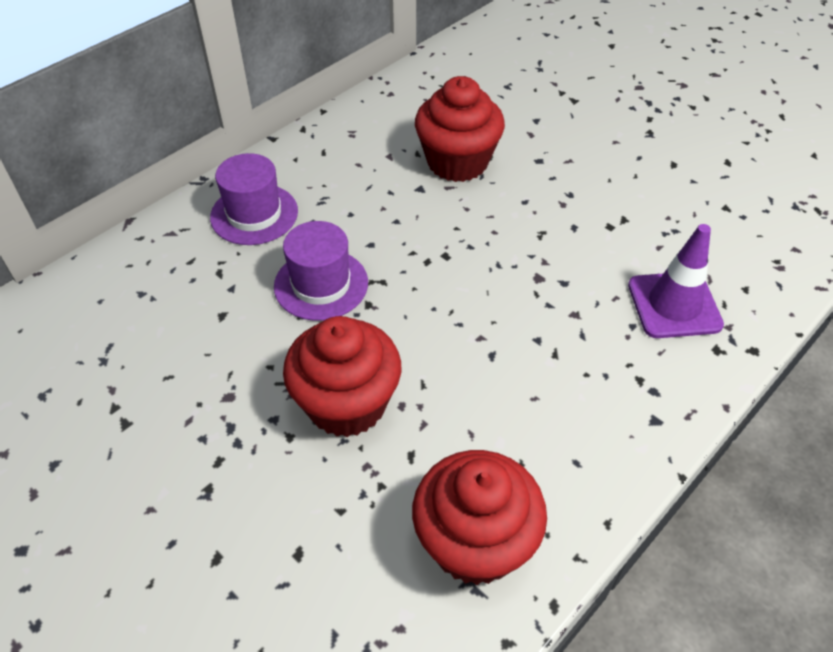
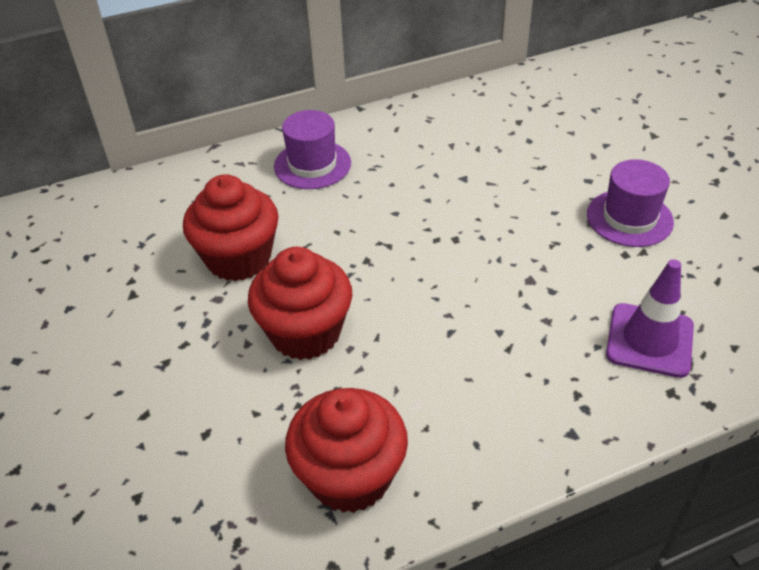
camera: 25 degrees right, 5 degrees down
(321, 284) = (336, 234): purple hat -> purple hat (629, 218)
(457, 162) = (510, 164): red cupcake -> red cupcake (238, 258)

